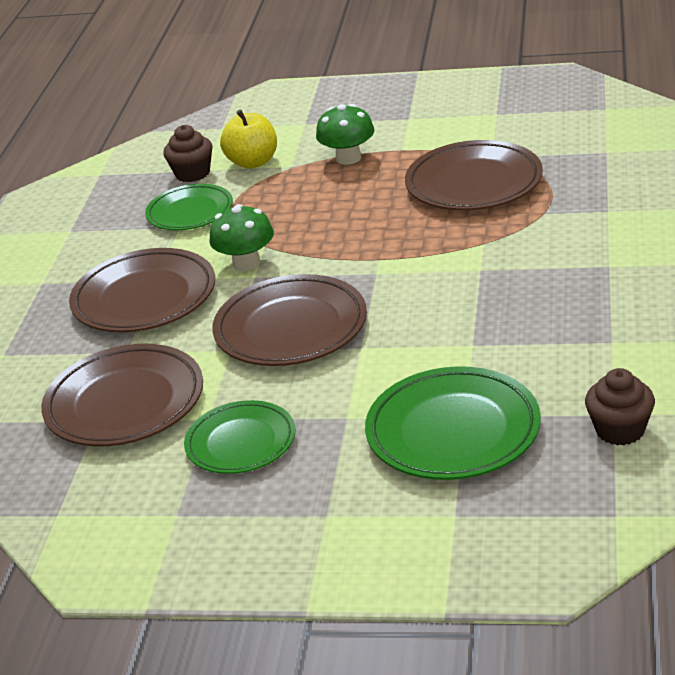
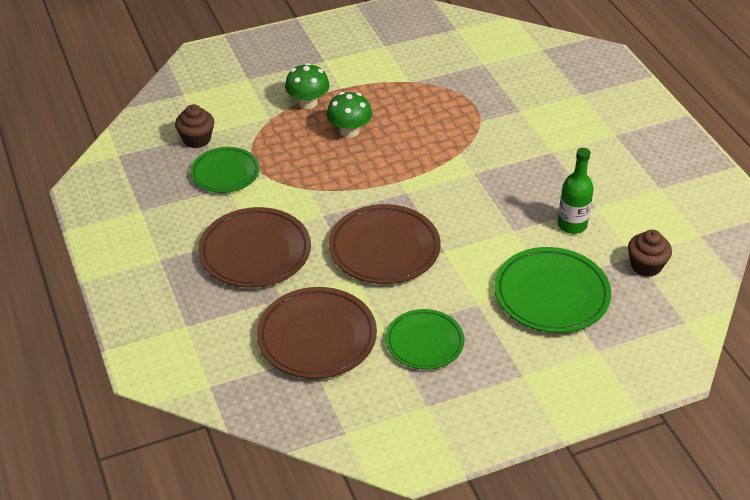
camera: 35 degrees left, 10 degrees up
(246, 263) = (307, 206): green mushroom -> green mushroom (349, 131)
(253, 162) = (237, 120): yellow apple -> none
(474, 183) = (415, 106): brown plate -> none
(558, 356) = (572, 225): none -> green bottle

